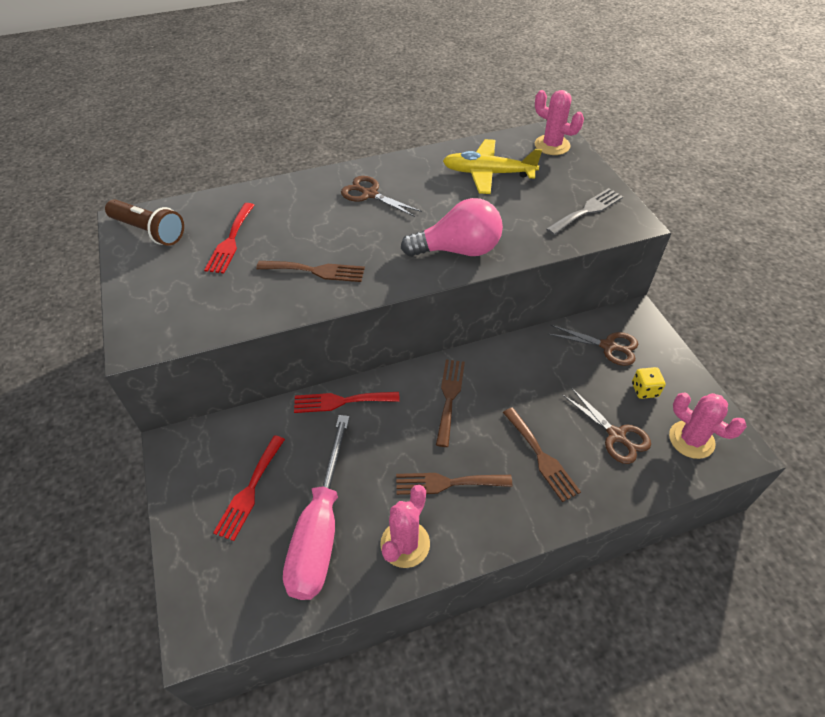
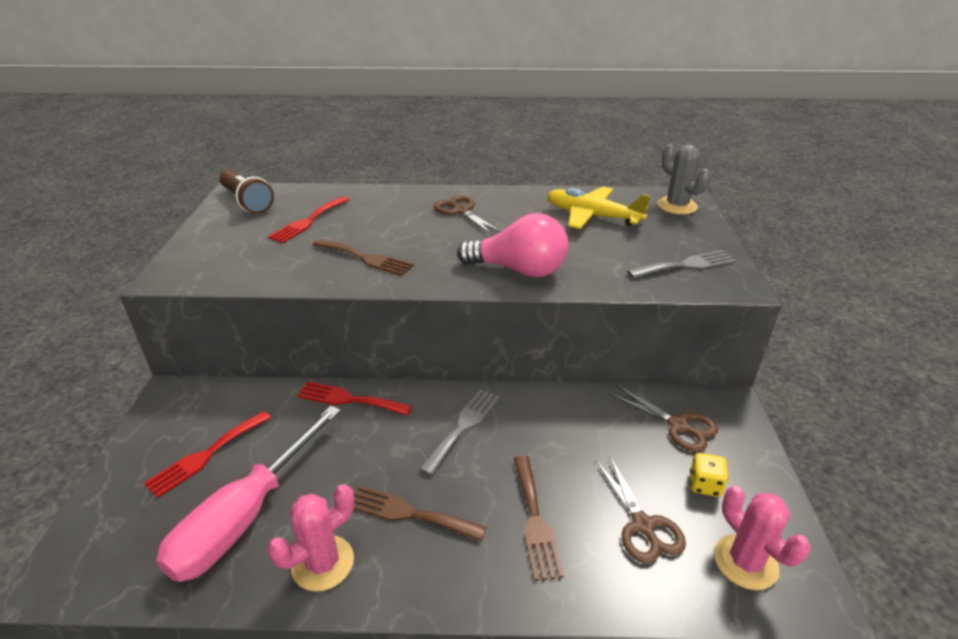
camera: 20 degrees right, 15 degrees down
(449, 397) = (463, 427): brown fork -> grey fork
(552, 145) = (677, 206): pink cactus -> grey cactus

